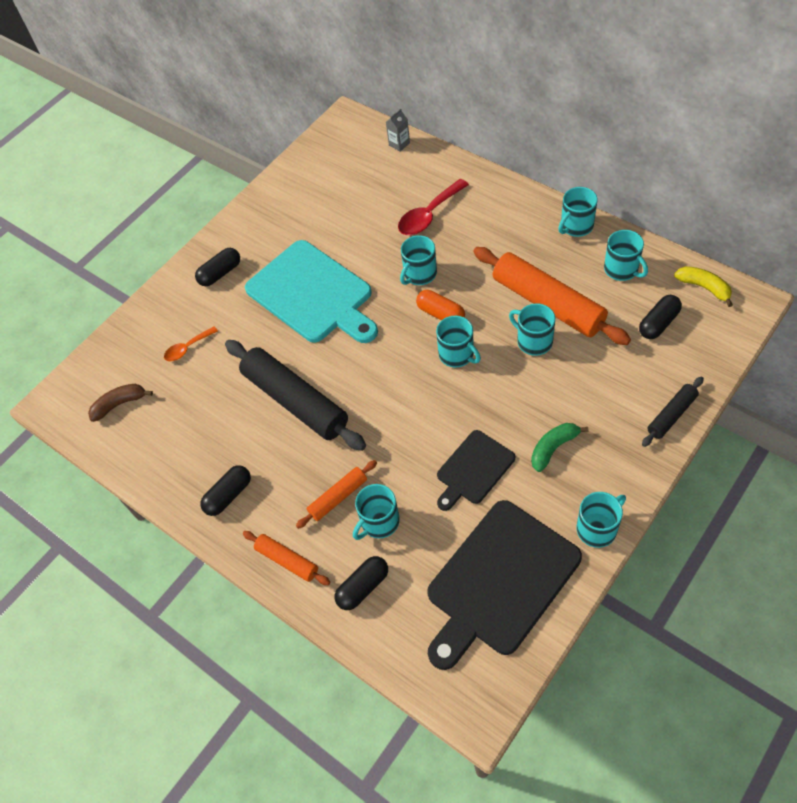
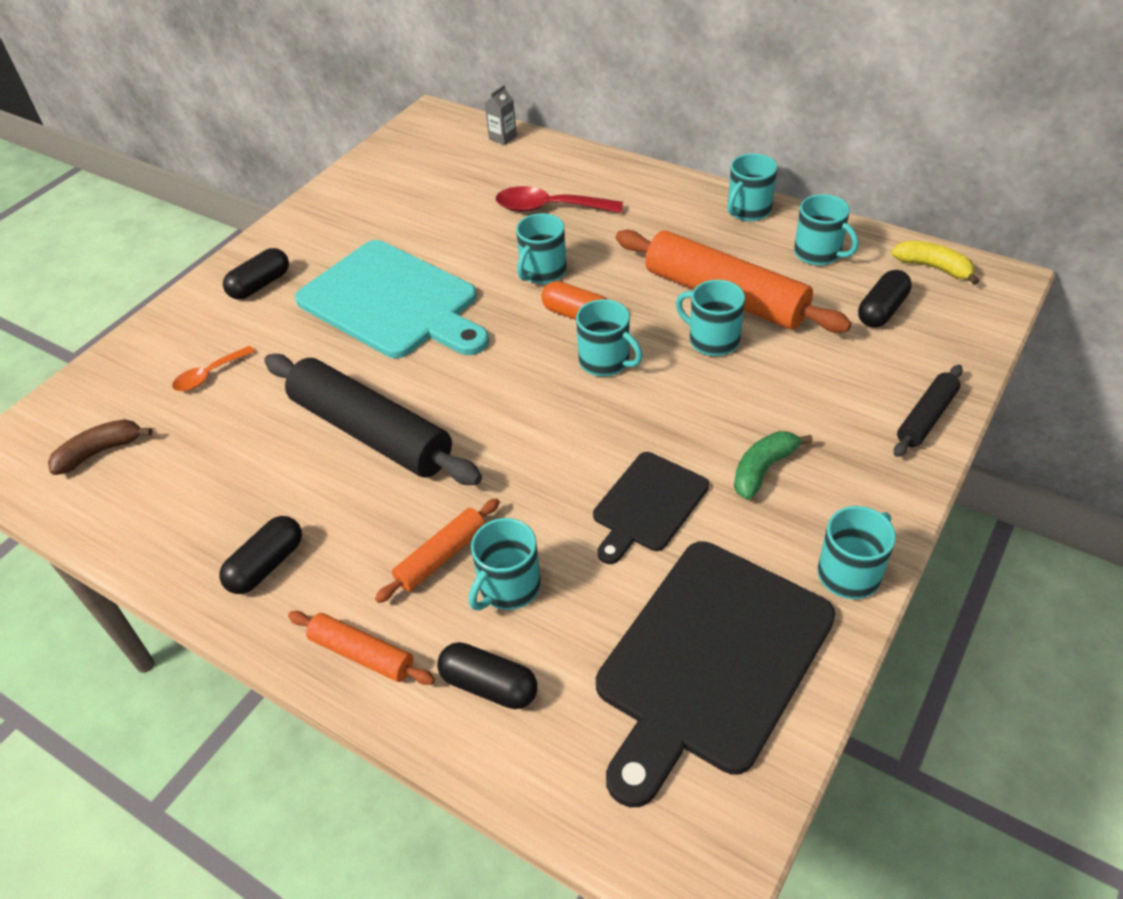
camera: 10 degrees left, 10 degrees down
(363, 587) = (489, 685): black capsule -> black capsule turned 75 degrees clockwise
(429, 215) = (549, 208): red spoon -> red spoon turned 60 degrees clockwise

